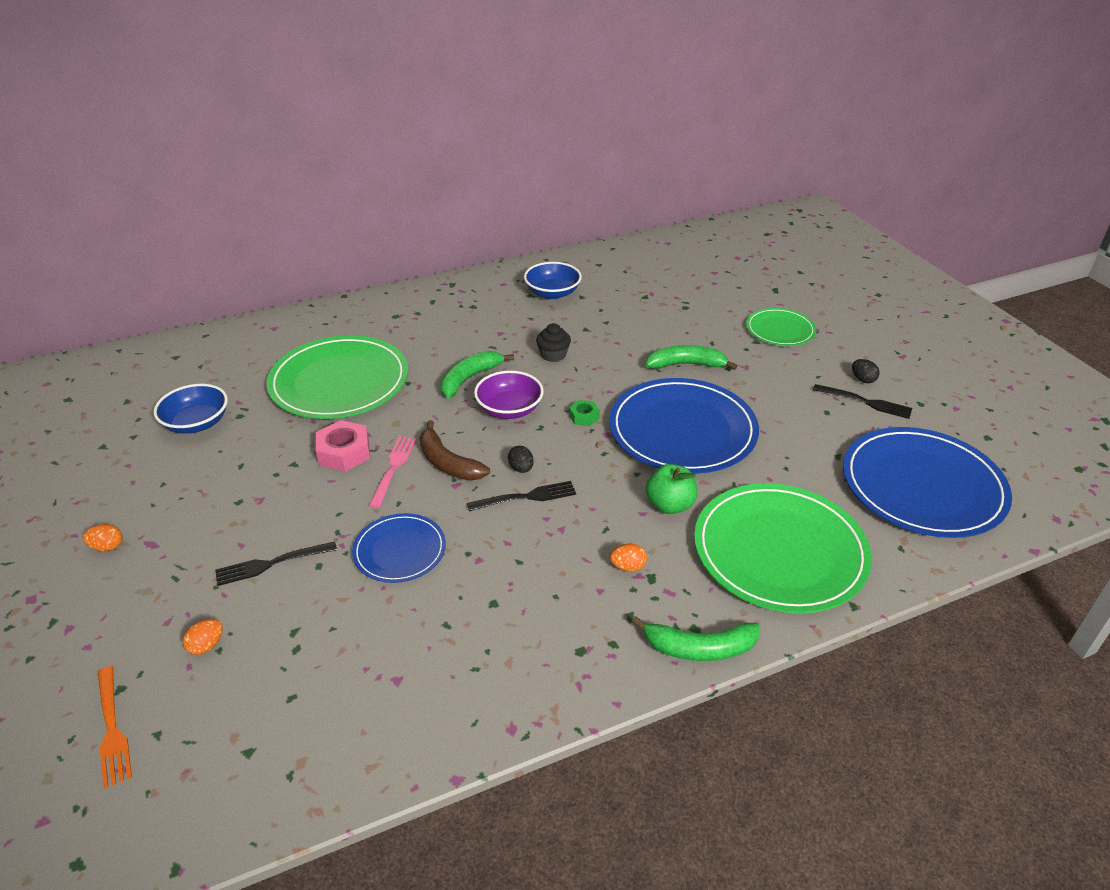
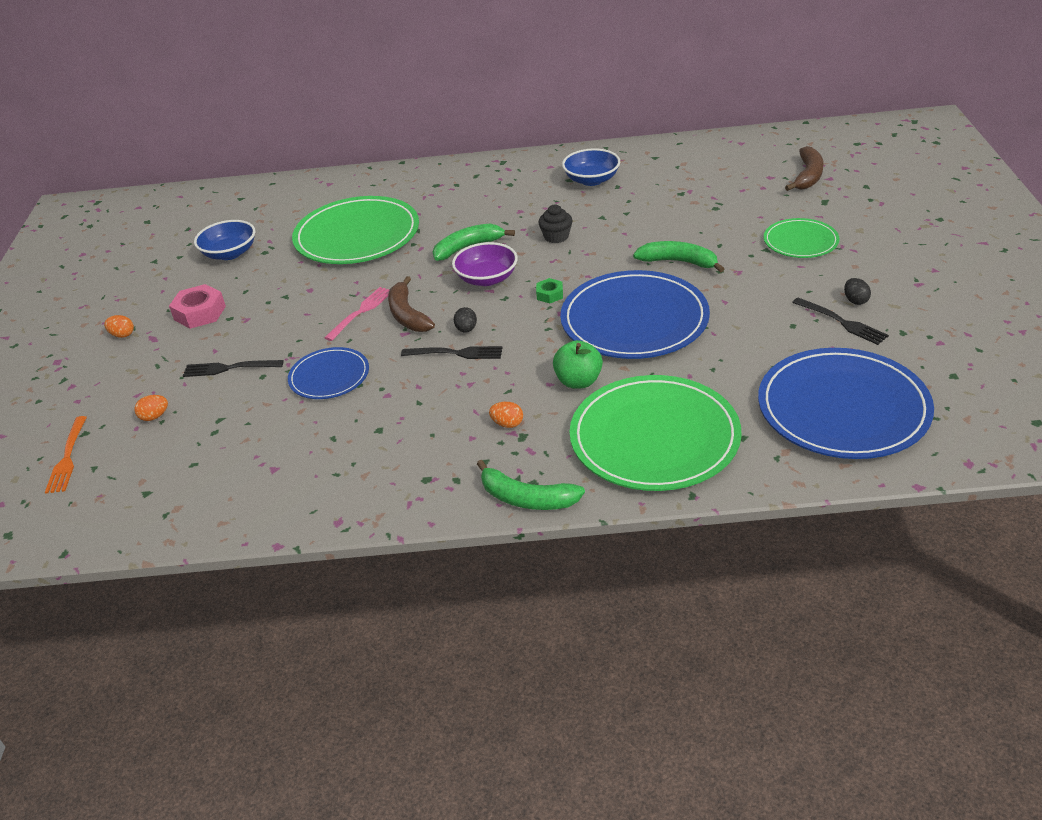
camera: 25 degrees right, 0 degrees up
(344, 452) = (329, 293): pink nut -> pink nut (200, 313)
(746, 268) = (808, 176): none -> brown banana

